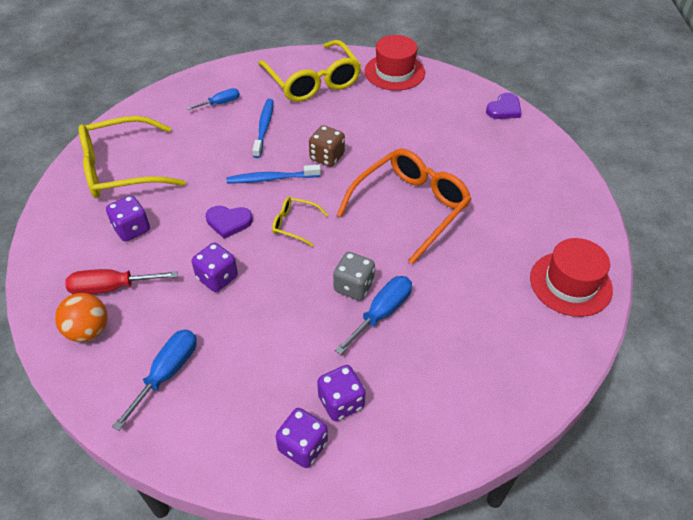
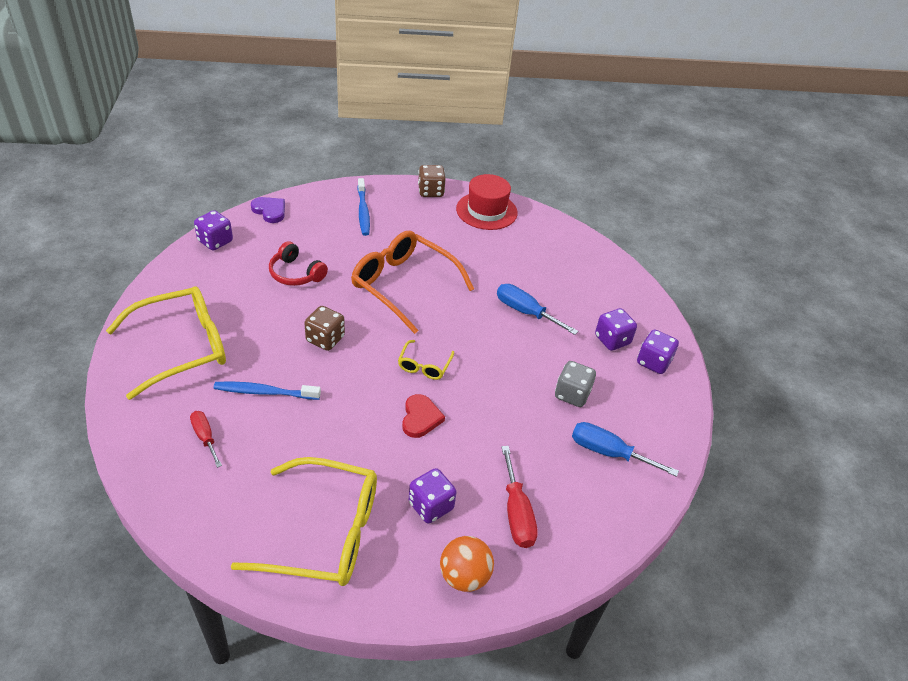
camera: 95 degrees left, 5 degrees down
(88, 331) = (573, 524): orange ball -> orange ball (464, 576)
(122, 169) = (324, 533): yellow glasses -> yellow glasses turned 60 degrees counterclockwise
(217, 278) = (496, 423): purple dice -> purple dice (215, 241)
(220, 103) = (205, 437): blue screwdriver -> red screwdriver
(228, 222) = (420, 418): purple heart -> red heart
(271, 178) = (355, 384): blue toothbrush -> blue toothbrush (363, 211)
(353, 286) = (499, 327): grey dice -> grey dice (572, 394)
(394, 72) = (184, 278): red hat -> none
(413, 133) = (295, 274): none -> red headphones
(590, 229) = (430, 191): none -> brown dice

